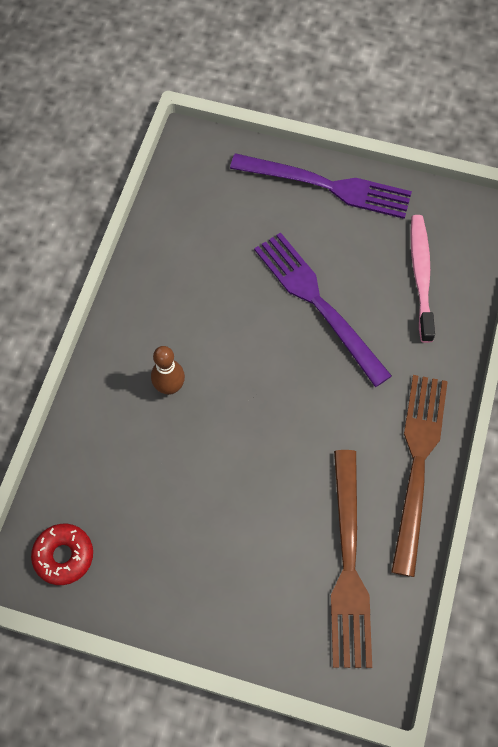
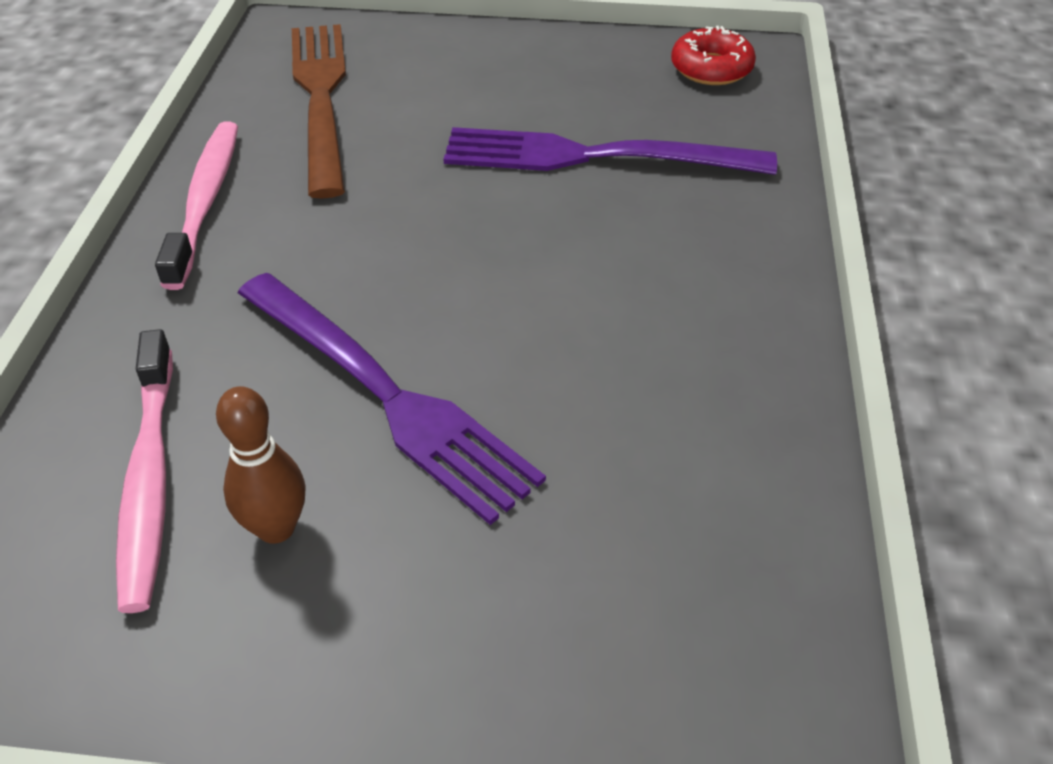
camera: 170 degrees right, 20 degrees down
(170, 387) = (641, 239): brown bowling pin -> brown bowling pin (276, 528)
(329, 186) = (375, 672): purple fork -> purple fork (591, 157)
(417, 462) = (205, 201): brown fork -> pink toothbrush

